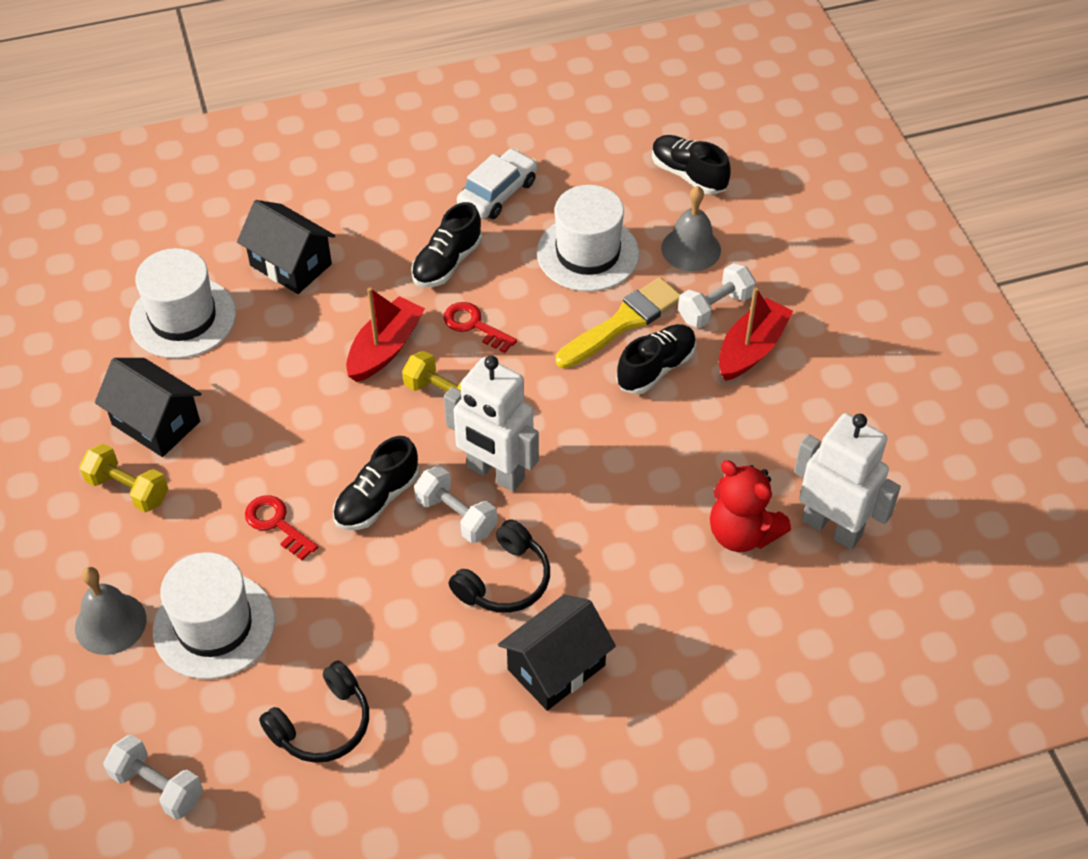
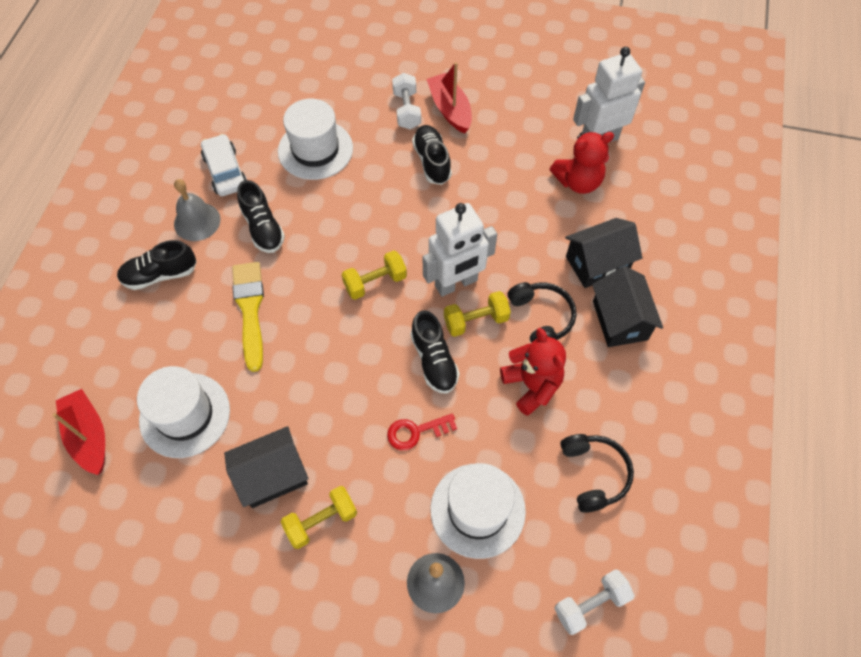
camera: 60 degrees left, 10 degrees up
(291, 265) = (190, 321): black house -> black house (597, 263)
(385, 348) = (310, 298): red boat -> red boat (88, 436)
(403, 610) = (532, 385): none -> red teddy bear
(456, 516) = (476, 321): white dumbbell -> yellow dumbbell
(474, 325) = (328, 238): red key -> none
(623, 322) = (384, 160): yellow brush -> yellow brush (250, 310)
(688, 175) = (293, 69): black shoe -> black shoe (160, 274)
(691, 249) = (352, 98): grey bell -> grey bell (197, 221)

